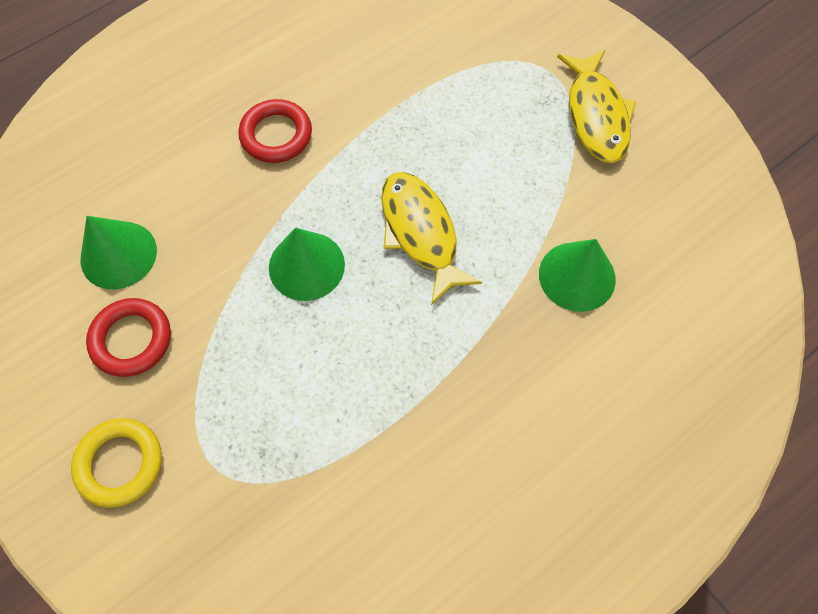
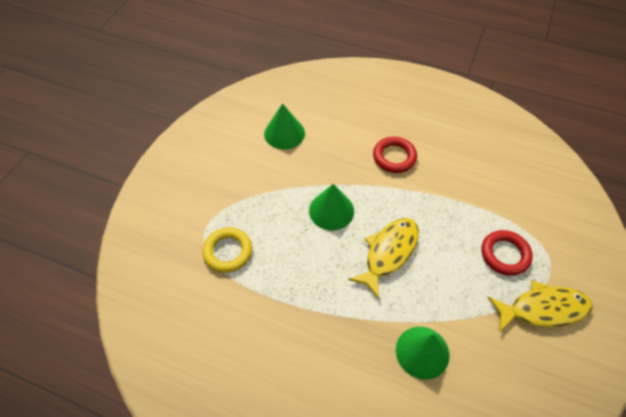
camera: 60 degrees right, 10 degrees down
(120, 463) = (186, 192): yellow ring -> yellow ring (228, 252)
(131, 339) = (246, 162): red ring -> red ring (505, 254)
(596, 115) = (543, 309): yellow fish -> yellow fish turned 150 degrees counterclockwise

